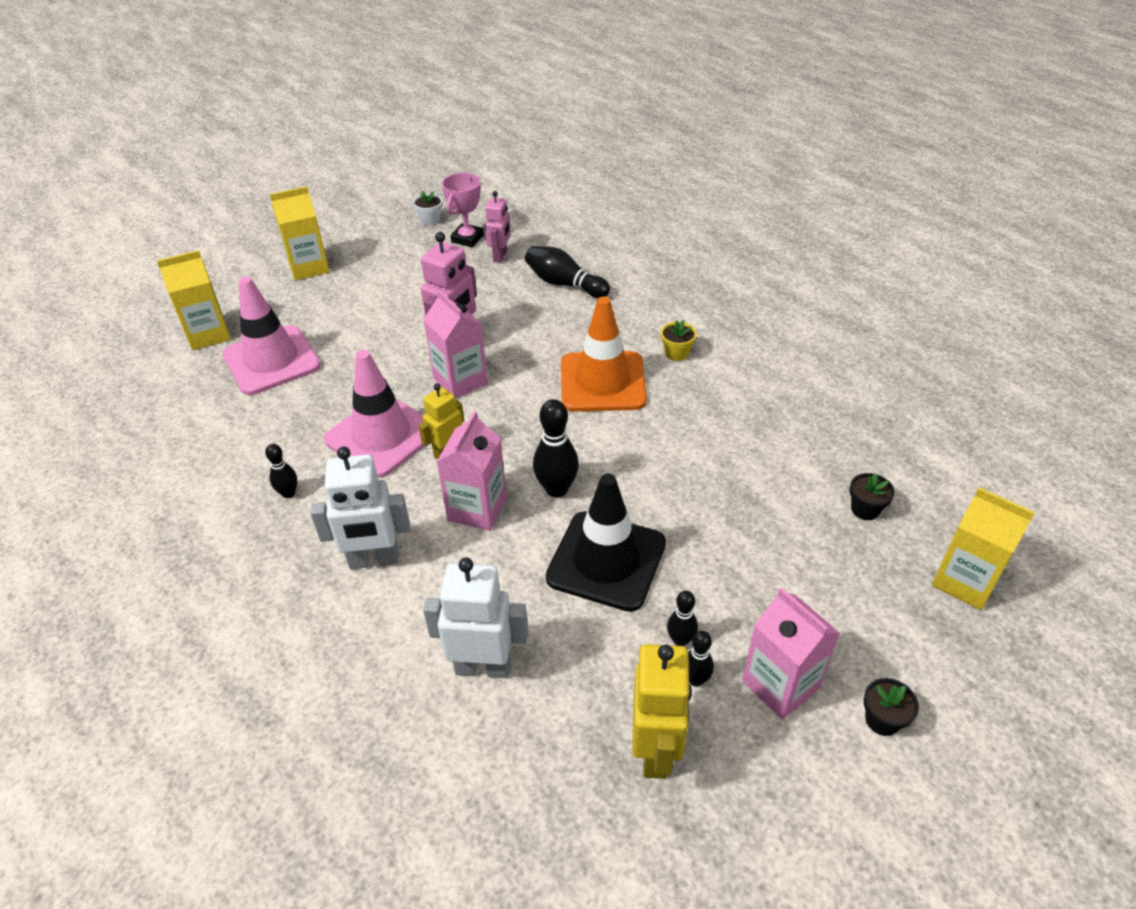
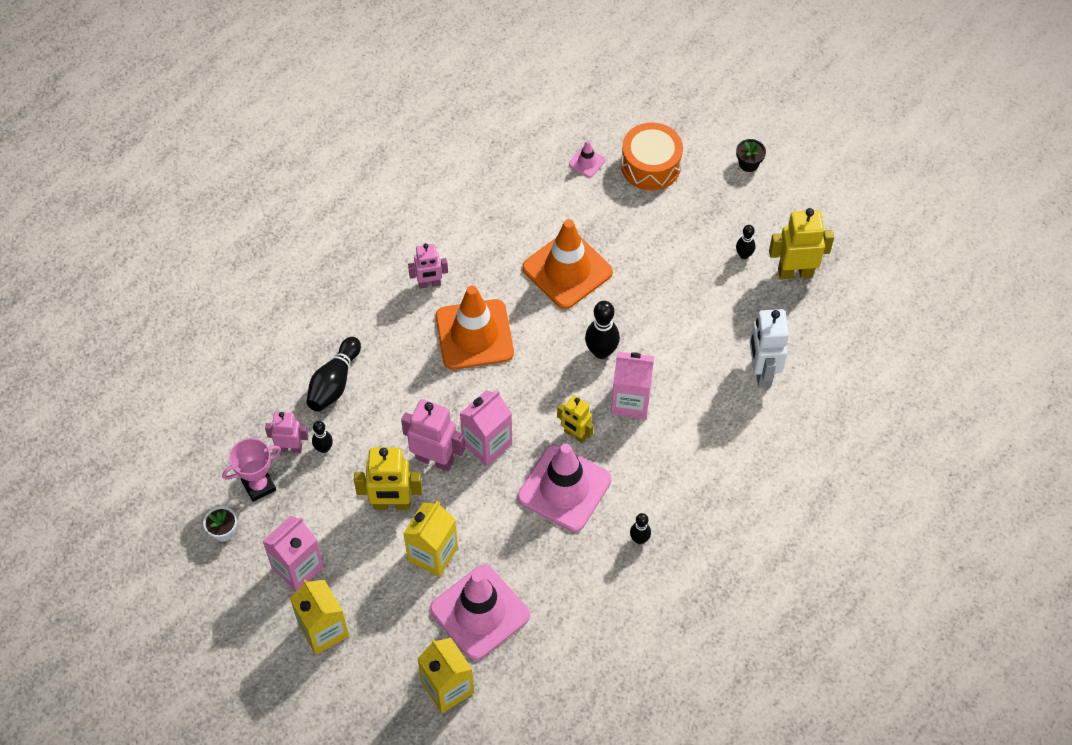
camera: 100 degrees left, 15 degrees up
(374, 560) = (691, 458): white robot -> none
(416, 312) = (392, 504): none -> yellow robot
(467, 238) = (259, 486): pink trophy -> pink trophy turned 45 degrees counterclockwise
(606, 560) = (662, 312): black traffic cone -> none
(676, 353) = (429, 283): yellow flower pot -> pink robot
(680, 640) = (717, 264): black bowling pin -> black bowling pin (324, 448)
(685, 470) = (567, 270): none -> orange traffic cone
(780, 684) = (737, 212): pink carton -> pink carton (297, 567)
(865, 509) = (587, 162): black flower pot -> pink traffic cone
(866, 582) = (650, 165): none -> orange drum
(965, 581) = (639, 114): yellow carton -> yellow carton (433, 554)

